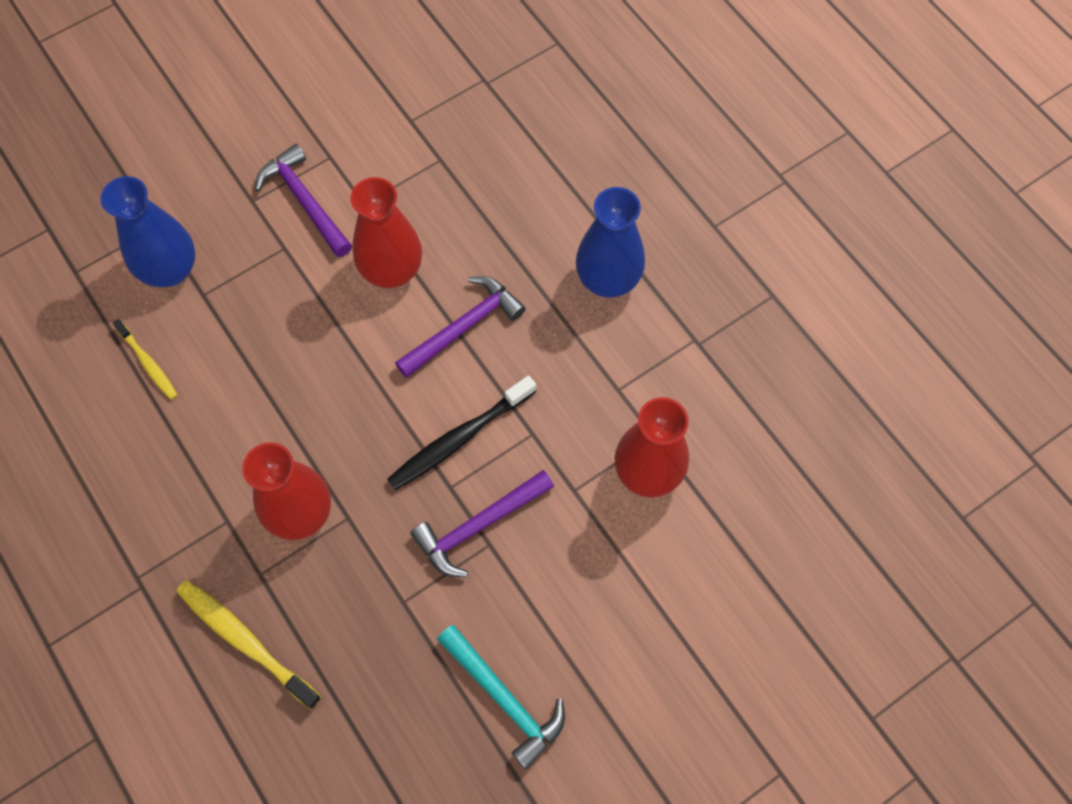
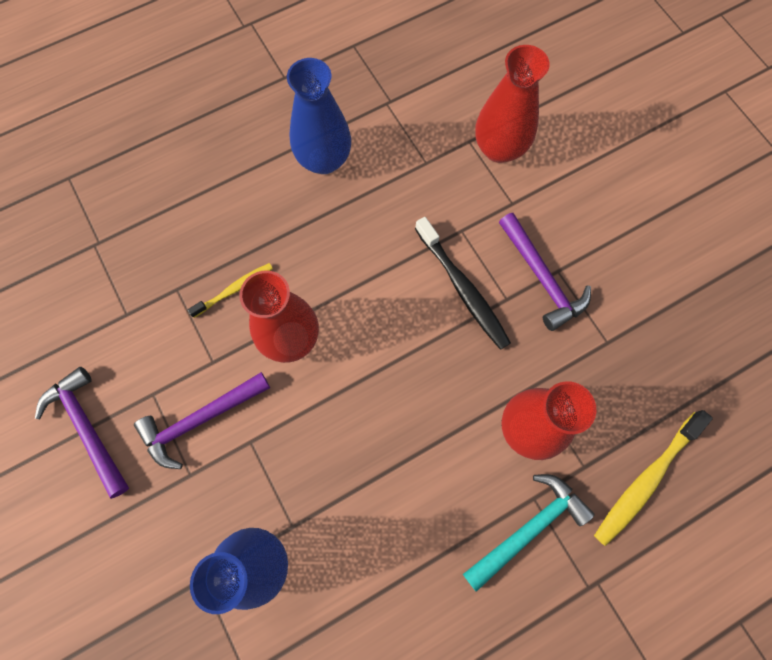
camera: 85 degrees left, 5 degrees up
(148, 363) = (364, 584): yellow toothbrush -> yellow toothbrush (234, 289)
(464, 327) = (356, 278): purple hammer -> purple hammer (87, 427)
(505, 699) = (684, 268): turquoise hammer -> turquoise hammer (529, 528)

